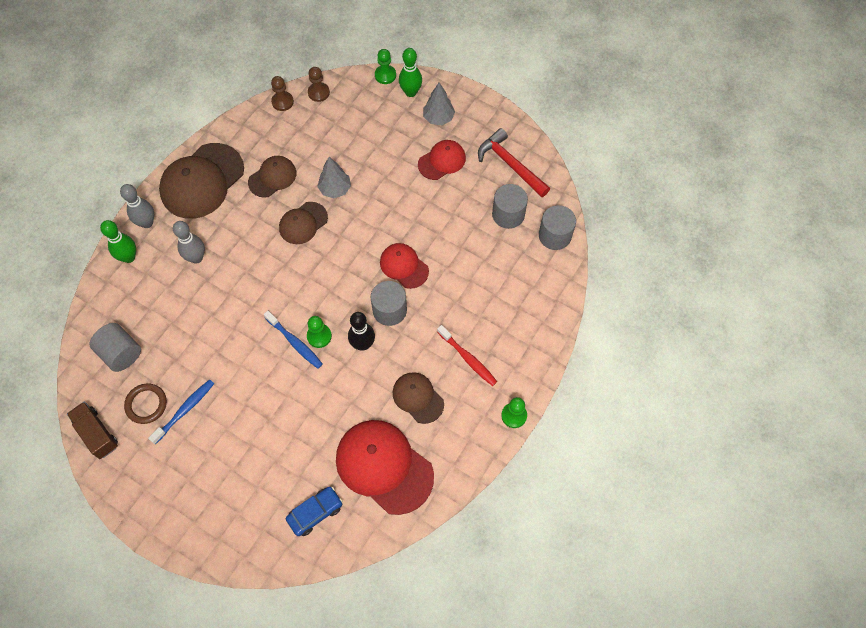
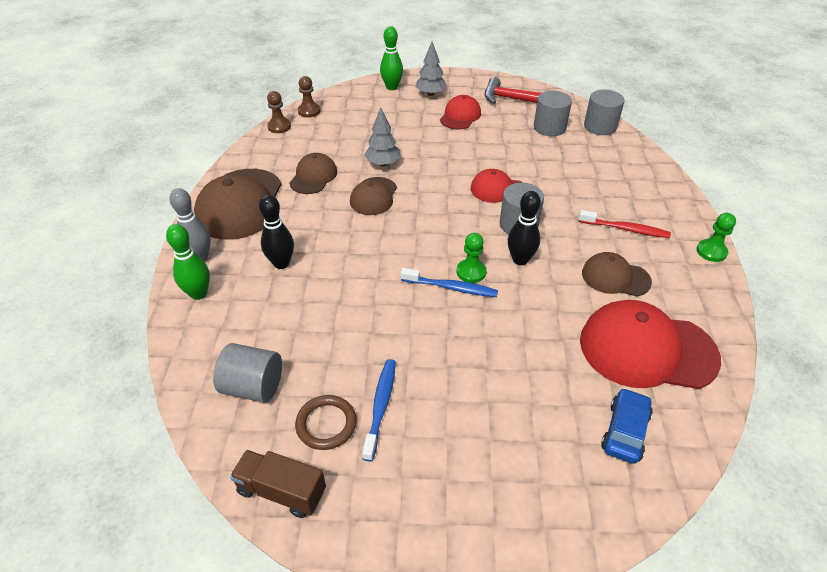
camera: 30 degrees left, 20 degrees down
(196, 258) = (281, 263): grey bowling pin -> black bowling pin
(385, 75) = (360, 84): green pawn -> none

